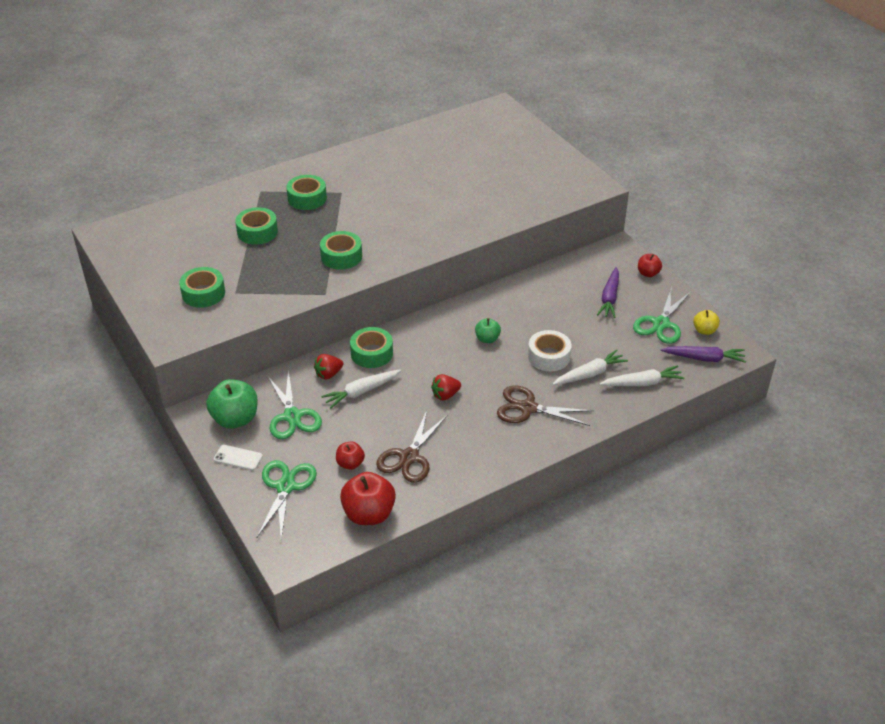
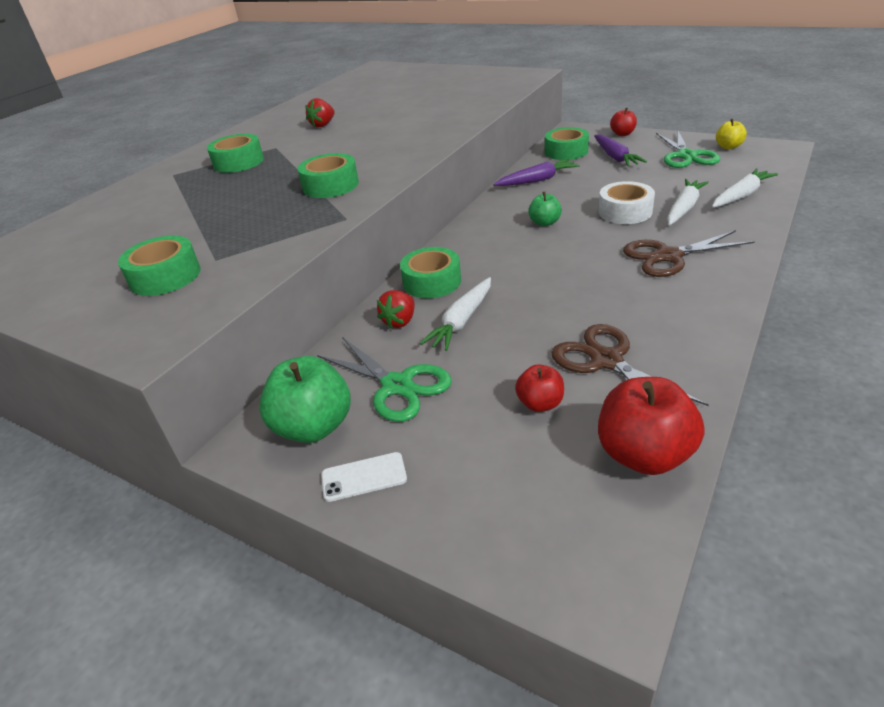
camera: 25 degrees left, 5 degrees down
(257, 232) = (198, 202): green tape -> green tape (566, 151)
(286, 486) = (480, 480): green scissors -> none
(409, 457) = (606, 360): brown scissors -> brown scissors turned 150 degrees clockwise
(445, 395) = (565, 282): red strawberry -> red strawberry (323, 125)
(704, 358) = (761, 161): purple carrot -> purple carrot (537, 180)

